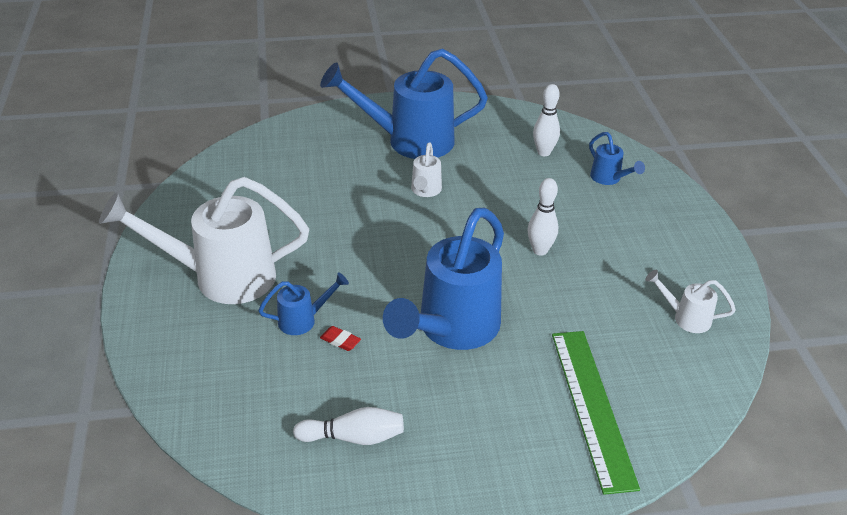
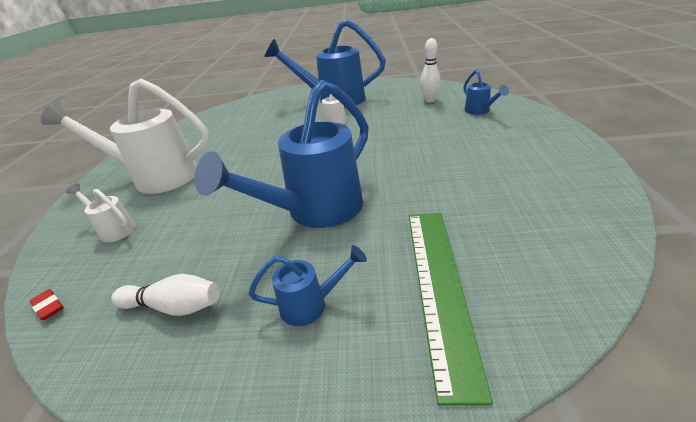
camera: 15 degrees right, 5 degrees down
(303, 320) = (196, 204): blue watering can -> blue watering can (311, 304)
(340, 341) = (215, 219): red eraser -> red eraser (48, 307)
(540, 250) = (412, 155): white bowling pin -> none
(685, 318) = (551, 202): white watering can -> white watering can (114, 229)

